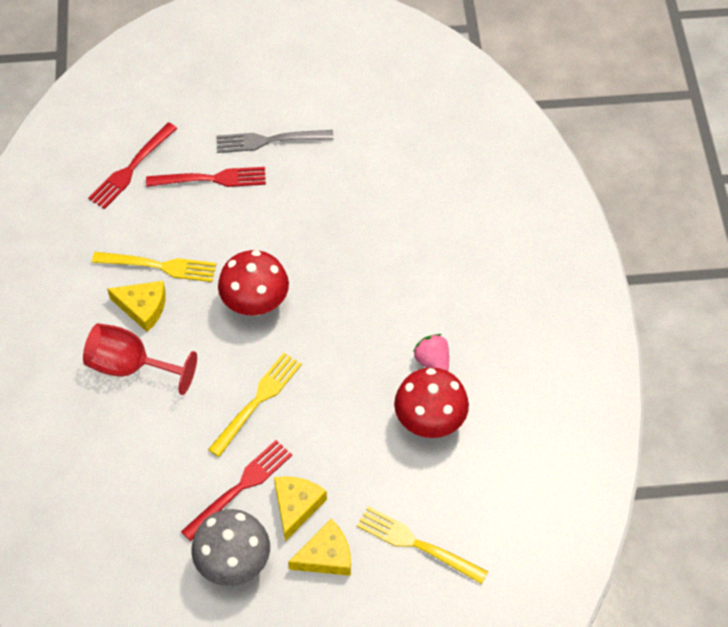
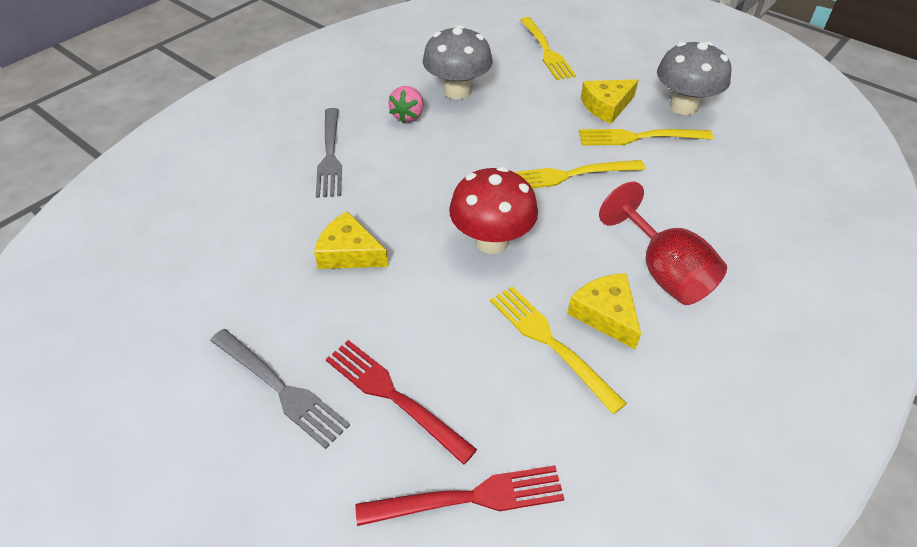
camera: 135 degrees left, 10 degrees down
(240, 487) = (638, 137): red fork -> yellow fork
(326, 556) = (613, 76): yellow cheese -> yellow cheese (349, 253)
(430, 421) = (457, 91): red mushroom -> grey mushroom
(436, 281) = (330, 156): none -> grey fork

